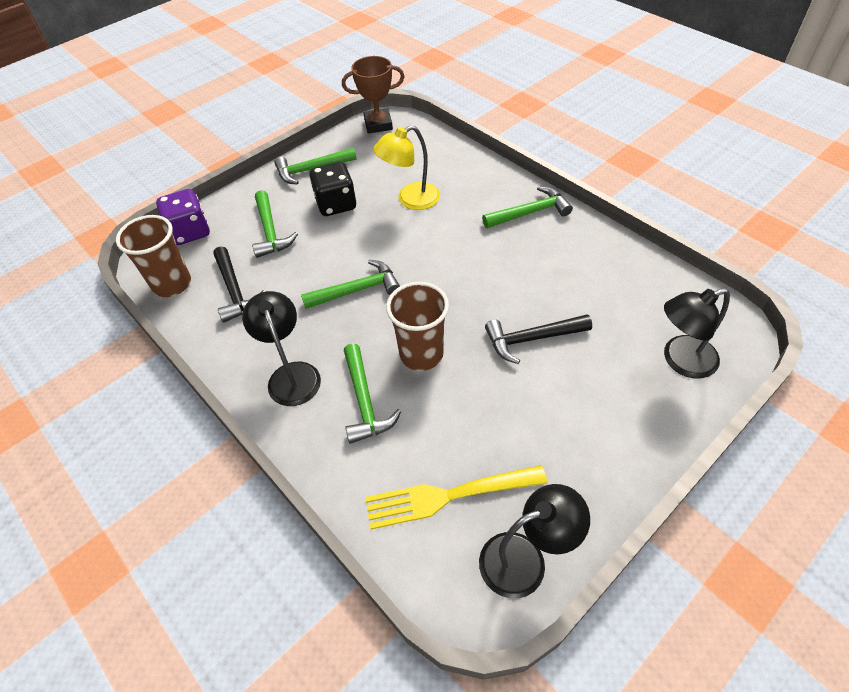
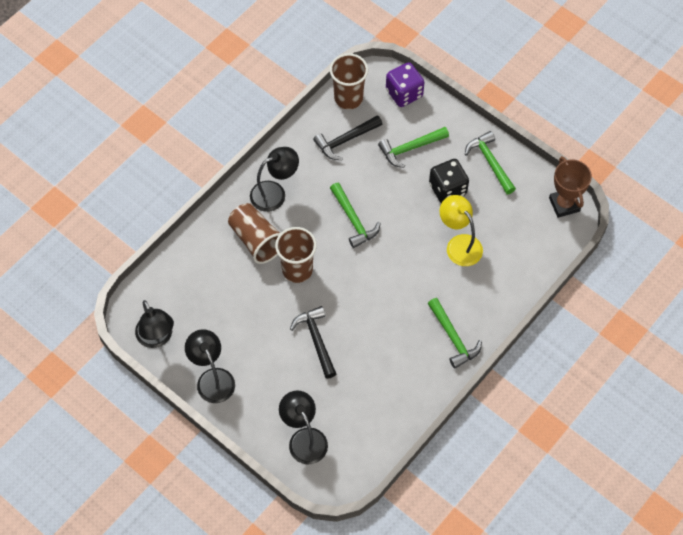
camera: 80 degrees right, 10 degrees up
(365, 401) = (256, 240): green hammer -> brown cup
(448, 496) = (193, 295): yellow fork -> none
(596, 473) = (212, 378): none -> black lamp

